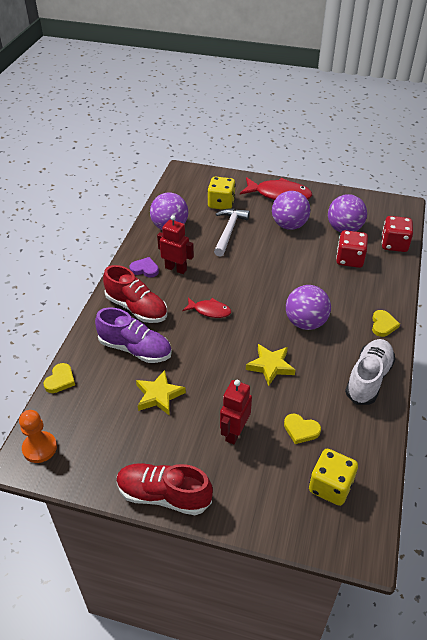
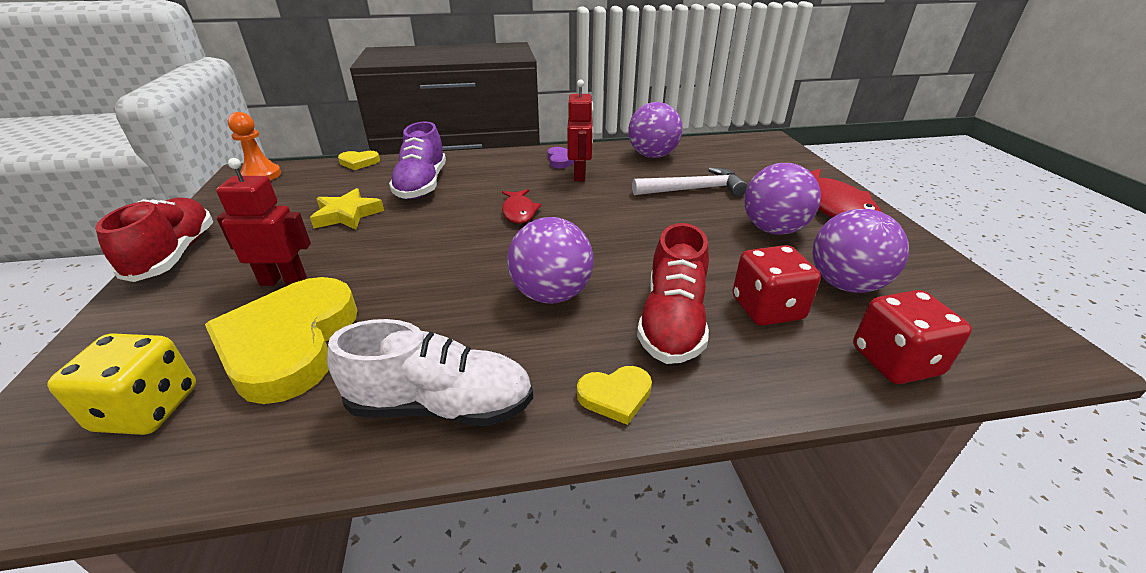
camera: 65 degrees right, 10 degrees down
(137, 308) = (491, 171): red shoe -> red shoe (672, 321)
(221, 203) = (743, 173): yellow dice -> none
(270, 366) = (430, 282): yellow star -> none
(301, 430) = (290, 343): yellow heart -> yellow heart, size x2.29

